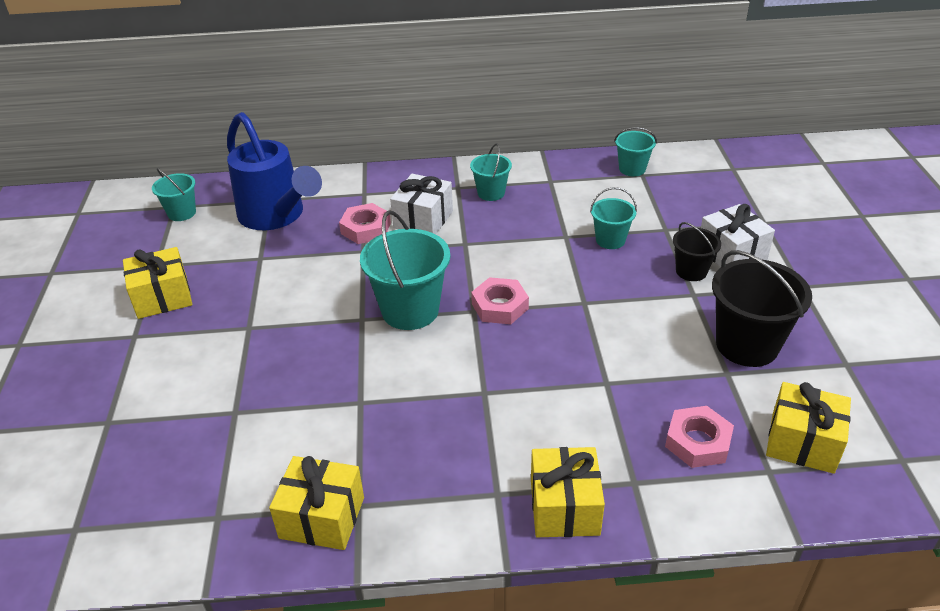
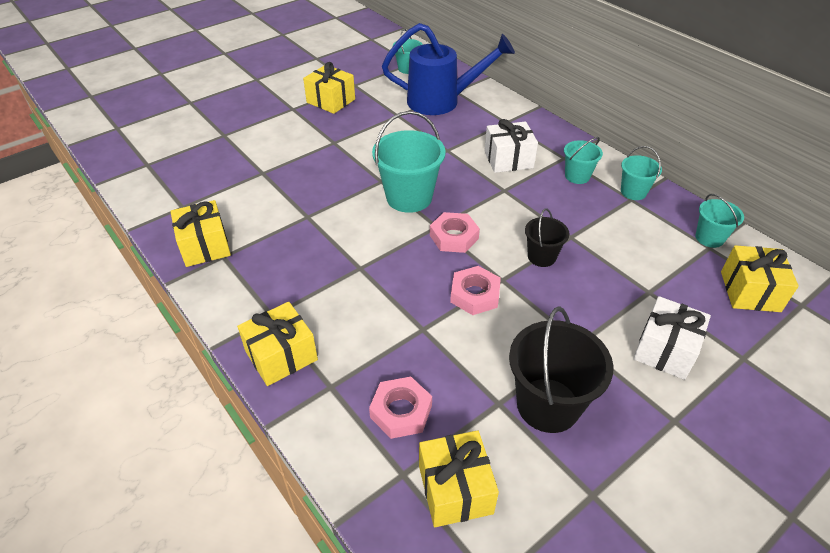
camera: 55 degrees right, 5 degrees up
(277, 217) = (442, 101): blue watering can -> blue watering can turned 105 degrees counterclockwise
(366, 229) = (470, 140): pink nut -> pink nut (475, 295)
(610, 240) = (595, 263): turquoise bucket -> turquoise bucket (633, 192)
(691, 271) = (609, 330): black bucket -> black bucket (541, 257)
(703, 183) = (750, 291): none -> yellow gift

